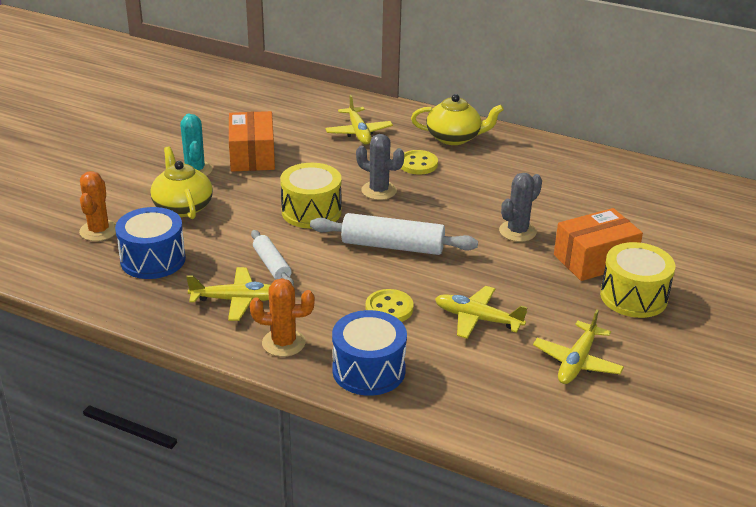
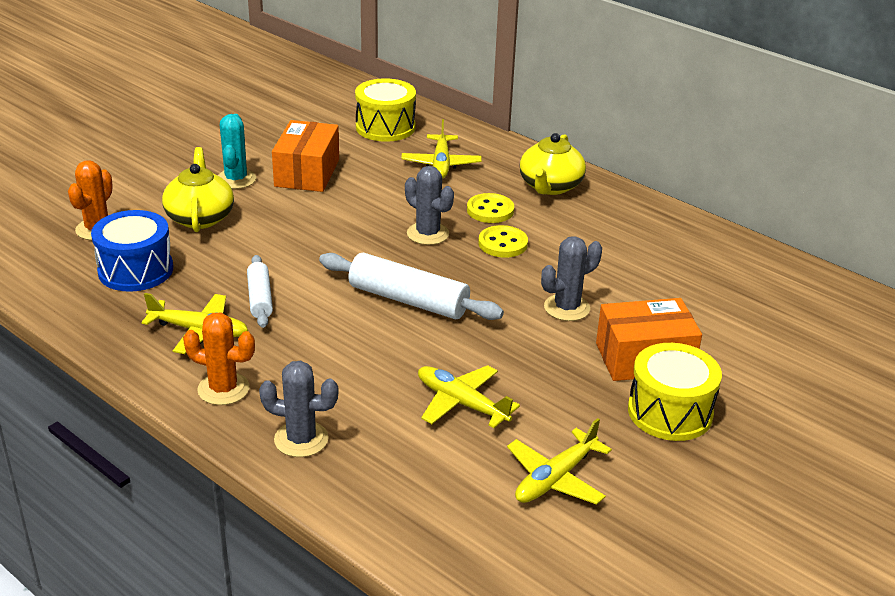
camera: 15 degrees right, 0 degrees up
(311, 211) = (337, 245): yellow drum -> yellow drum (385, 127)
(368, 370) = (301, 439): blue drum -> grey cactus
(389, 308) = (364, 371): yellow button -> yellow button (503, 244)
(454, 138) = (550, 186): yellow teapot -> yellow teapot turned 90 degrees clockwise

